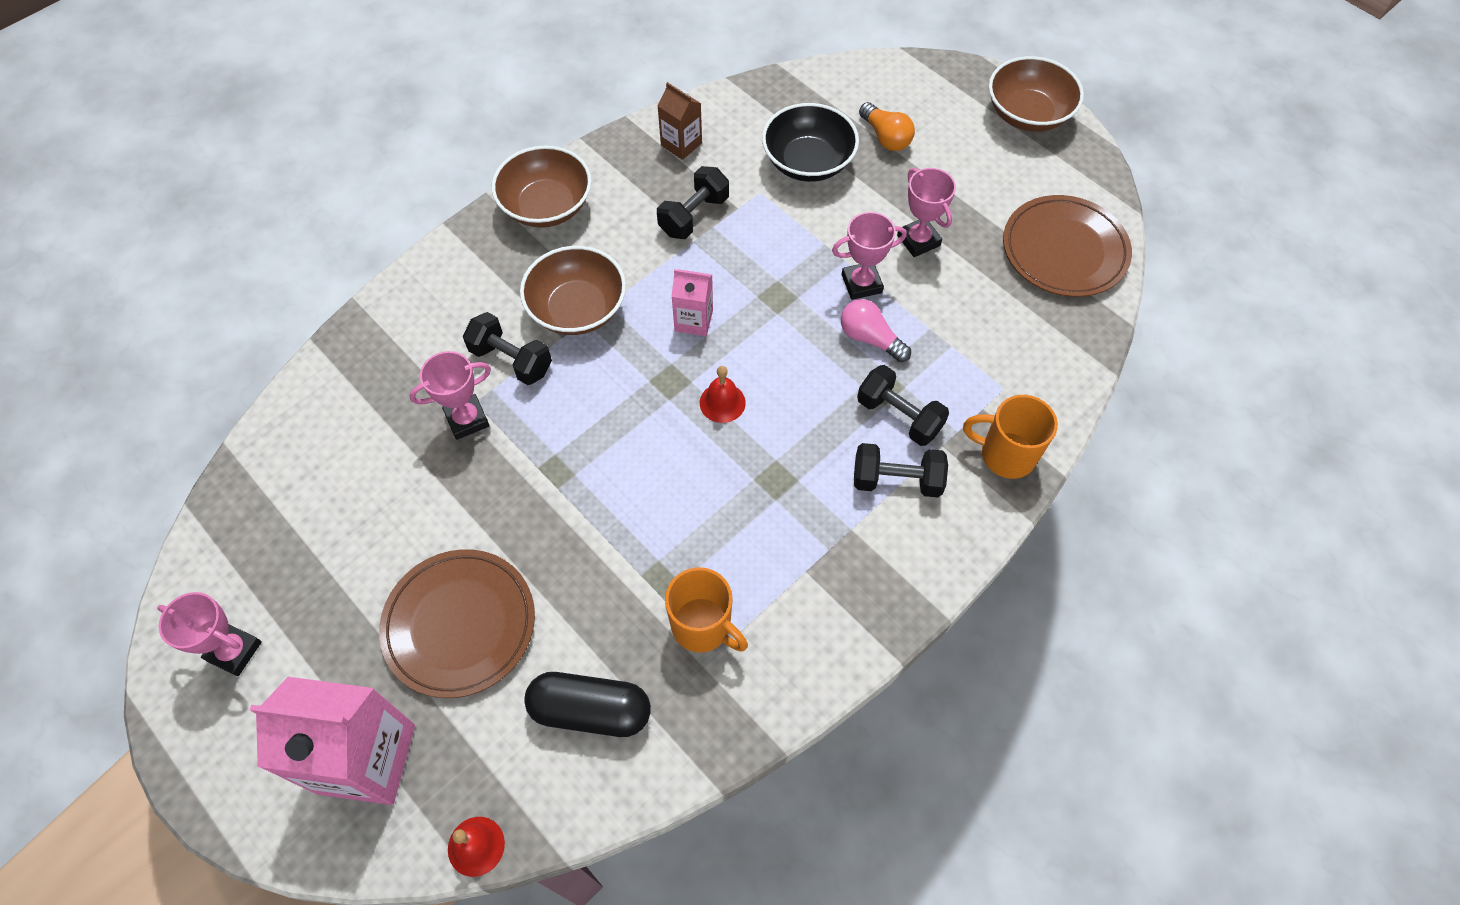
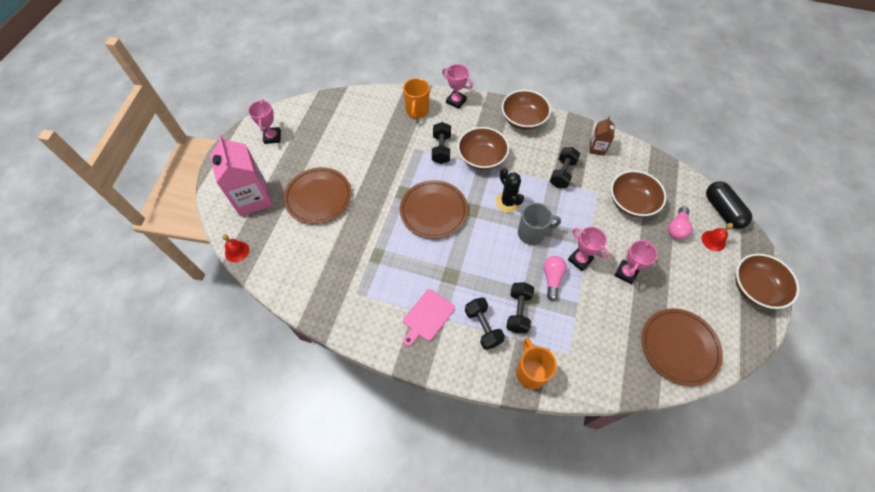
camera: 60 degrees right, 0 degrees up
(467, 419) = (405, 150): pink trophy -> pink trophy (456, 101)
(590, 710) = (307, 260): black capsule -> black capsule (722, 210)
(633, 439) = (433, 211): none -> brown plate
(693, 320) = (507, 202): pink carton -> black cactus
(694, 216) = (562, 173): black dumbbell -> black dumbbell turned 75 degrees counterclockwise
(703, 626) = (364, 282): orange mug -> orange mug (417, 111)
(722, 402) = (474, 235): red bell -> red bell (713, 240)
(774, 319) = (532, 233): none -> grey mug
(808, 162) = (631, 202): black bowl -> brown bowl
(830, 555) = (427, 316): none -> pink cutting board
(885, 137) = (677, 228): orange light bulb -> pink light bulb

